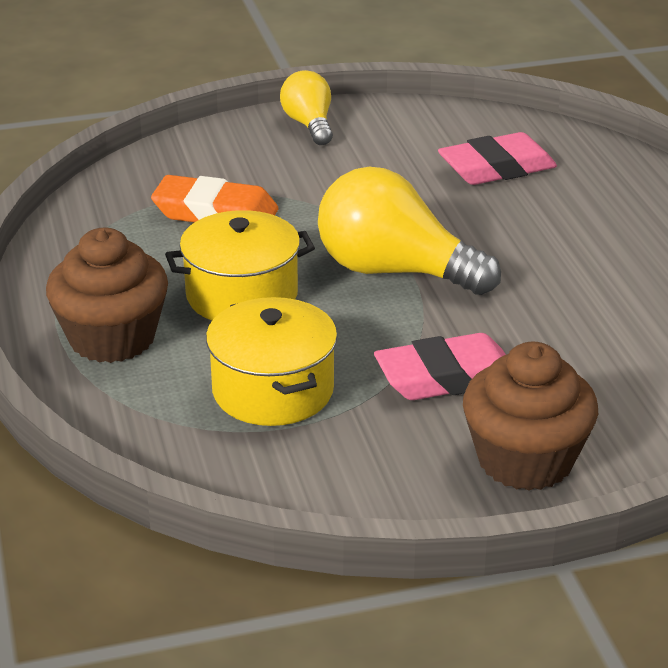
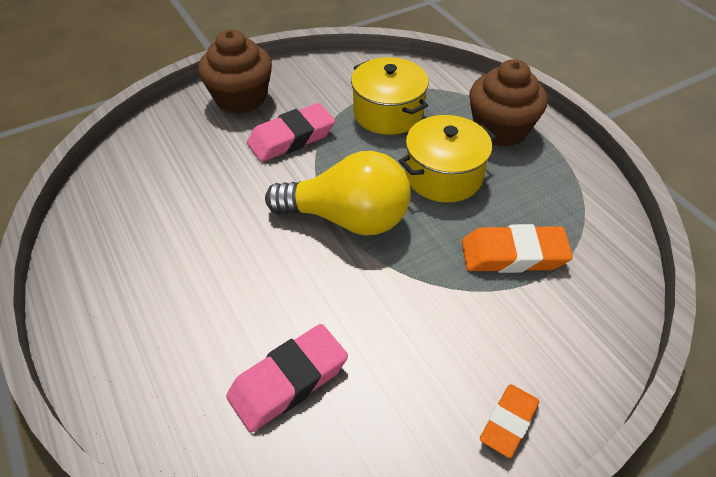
camera: 165 degrees right, 15 degrees up
(309, 125) = (508, 422): yellow light bulb -> orange eraser

